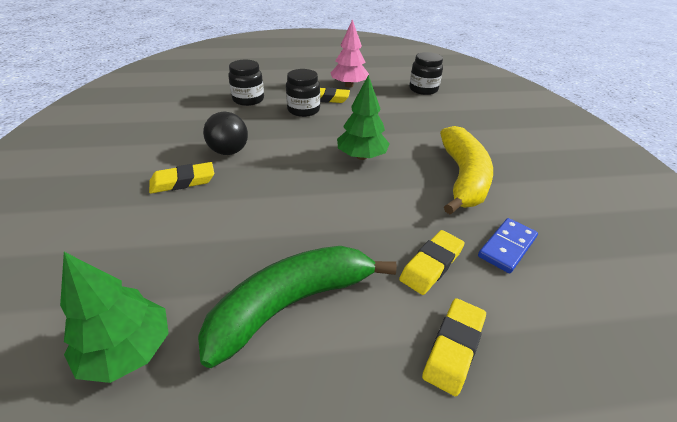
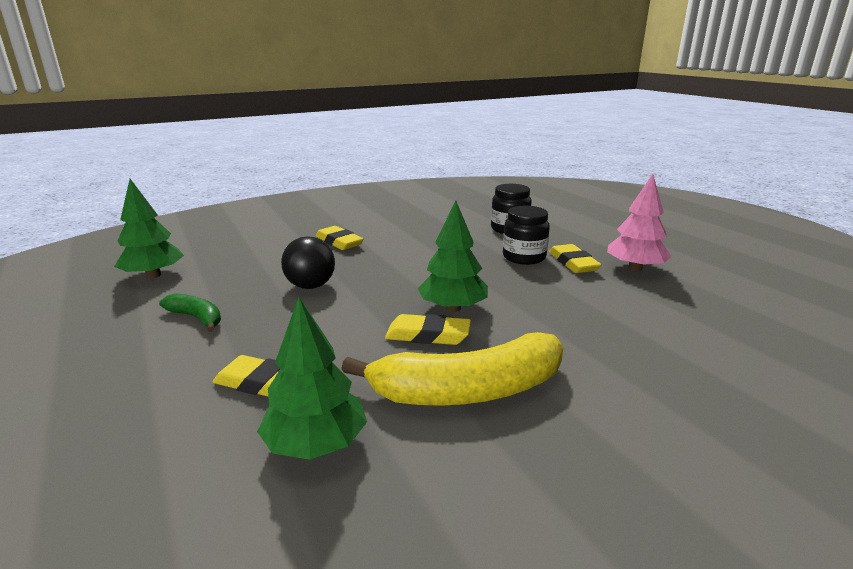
camera: 70 degrees right, 15 degrees down
(229, 151) = (399, 246): black ball -> black ball (311, 286)
(291, 304) = (197, 318): green banana -> green banana, size x0.49
(423, 89) = (726, 324): black jar -> none
(454, 347) = (140, 411): yellow eraser -> yellow eraser (428, 335)
(507, 247) = (316, 444): blue domino -> green tree

